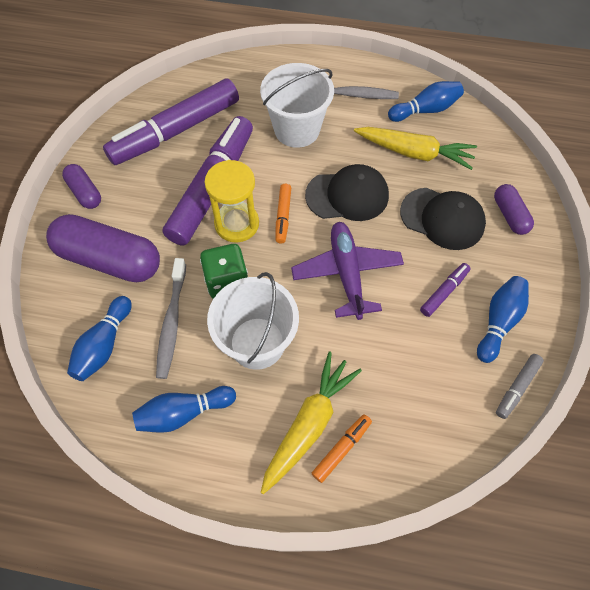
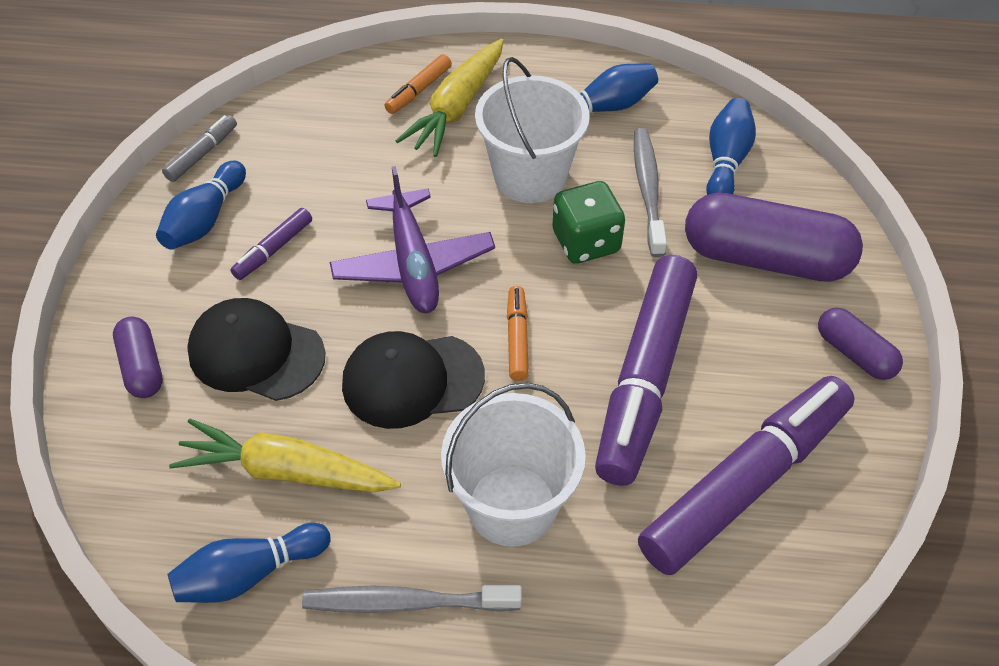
camera: 175 degrees right, 10 degrees down
(237, 224) = (589, 321): yellow hourglass -> none

